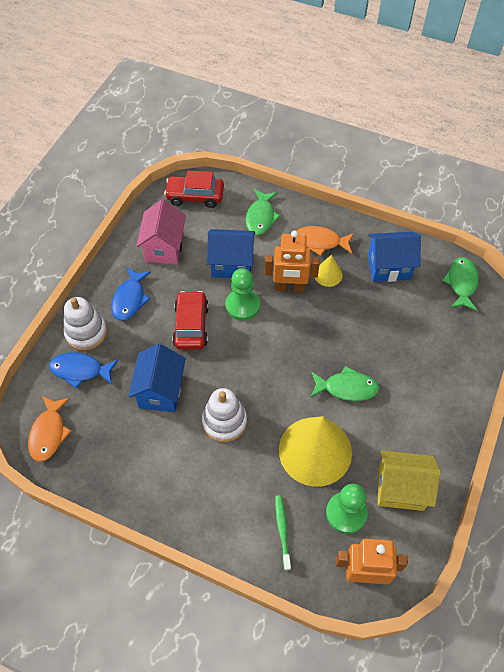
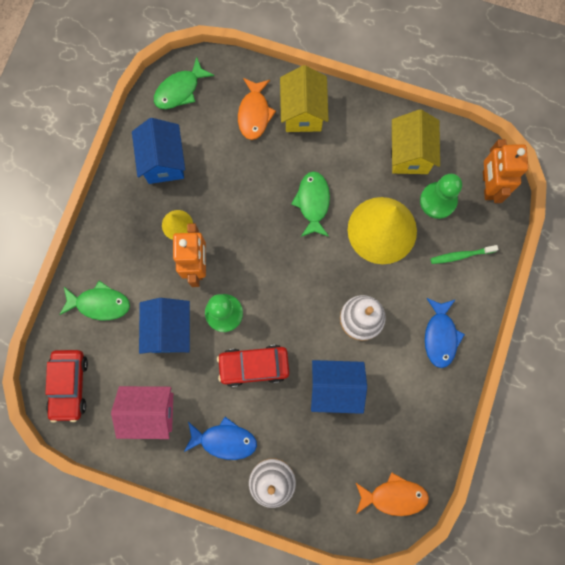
camera: 95 degrees left, 20 degrees up
(80, 370) = (319, 478): blue fish -> blue fish (440, 336)
(320, 242) = (133, 235): orange fish -> orange fish (254, 113)
(444, 387) = (303, 112): none -> yellow house
(461, 283) = (180, 90): green fish -> green fish turned 45 degrees counterclockwise

